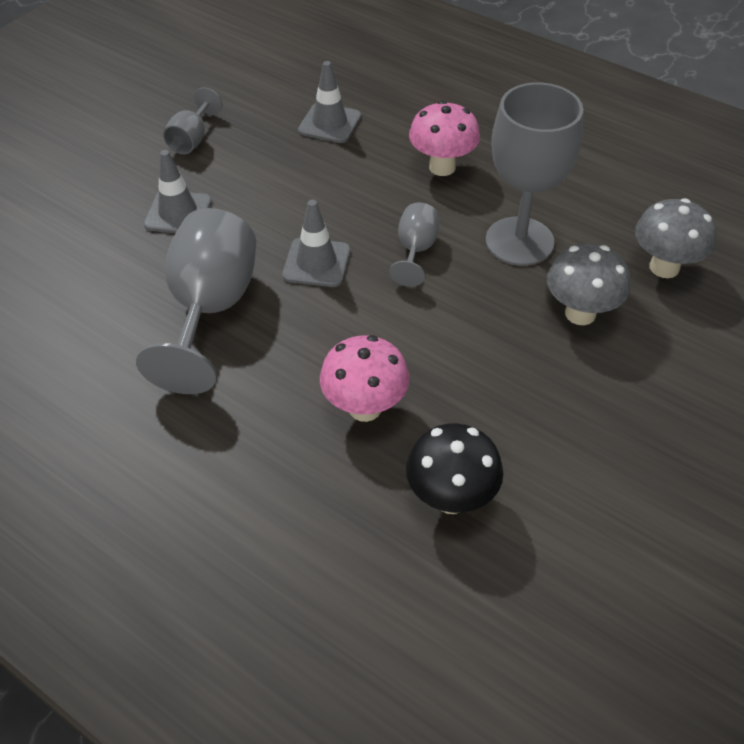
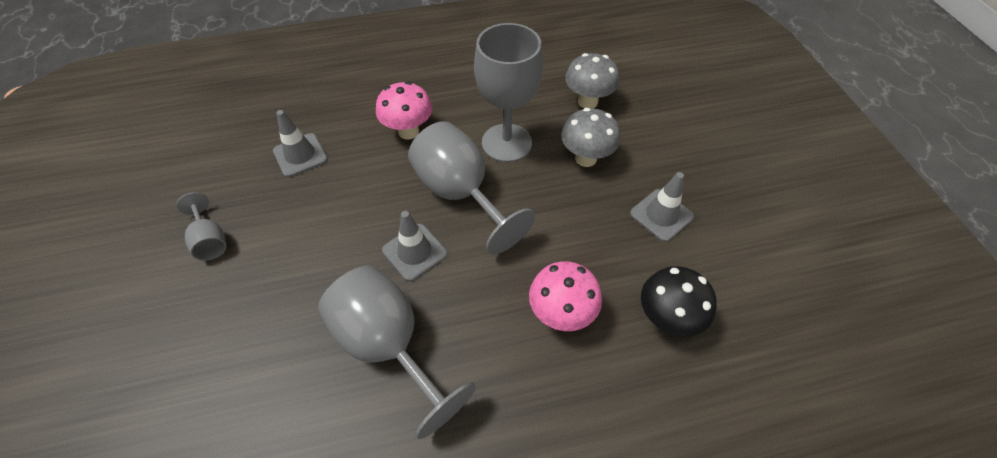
camera: 50 degrees left, 5 degrees up
(178, 213) = (272, 301): grey traffic cone -> grey traffic cone (661, 215)
(416, 250) = (461, 194): grey goblet -> grey goblet, size x2.00

